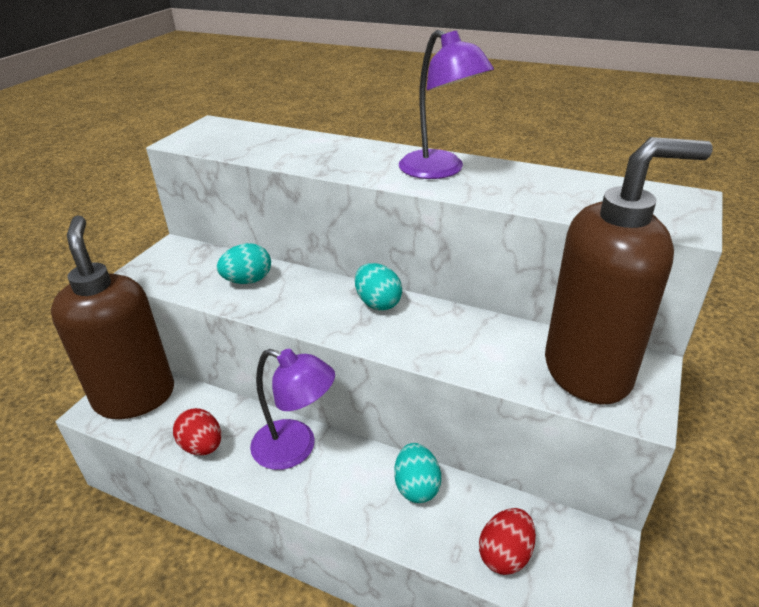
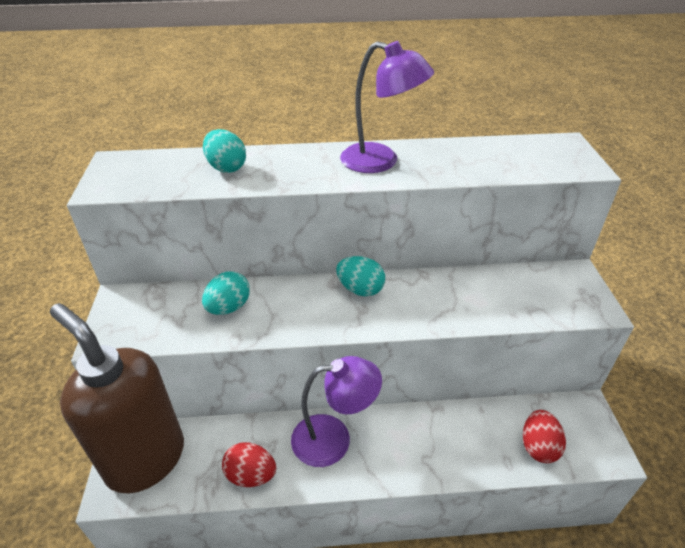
camera: 30 degrees left, 5 degrees up
(416, 487) = (447, 426): turquoise egg -> turquoise egg (226, 168)
(588, 371) = (547, 291): brown soap dispenser -> none

